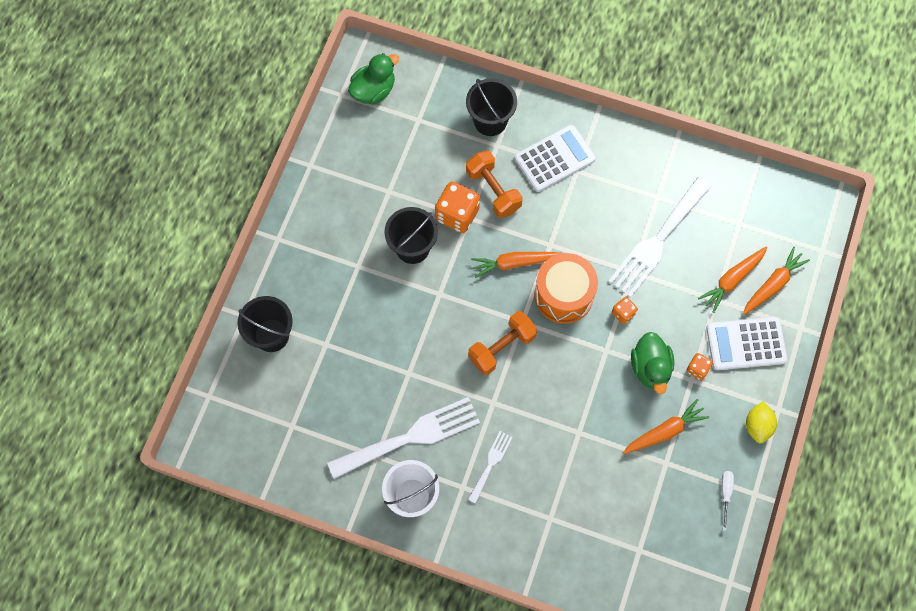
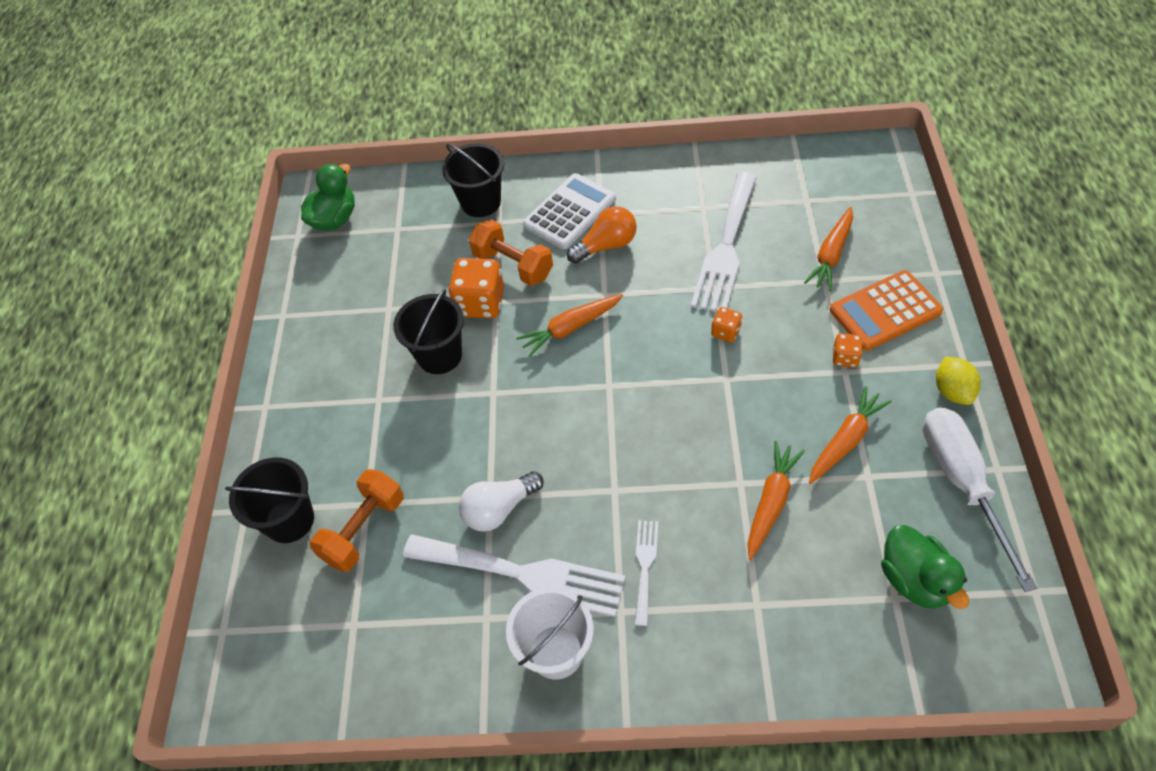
camera: 15 degrees left, 15 degrees down
(411, 437) = (523, 574): white fork -> white fork turned 60 degrees clockwise
(412, 384) = (499, 509): none -> white light bulb
(502, 347) = (596, 423): orange dumbbell -> orange dumbbell (364, 529)
(563, 295) = (645, 339): orange drum -> none
(569, 202) = (606, 245): none -> orange light bulb
(650, 368) = (789, 377): green duck -> green duck (915, 580)
(725, 494) = (962, 483): white screwdriver -> white screwdriver, size x2.40
(746, 344) = (885, 311): white calculator -> orange calculator
(773, 284) = (878, 243): orange carrot -> orange carrot (771, 502)

